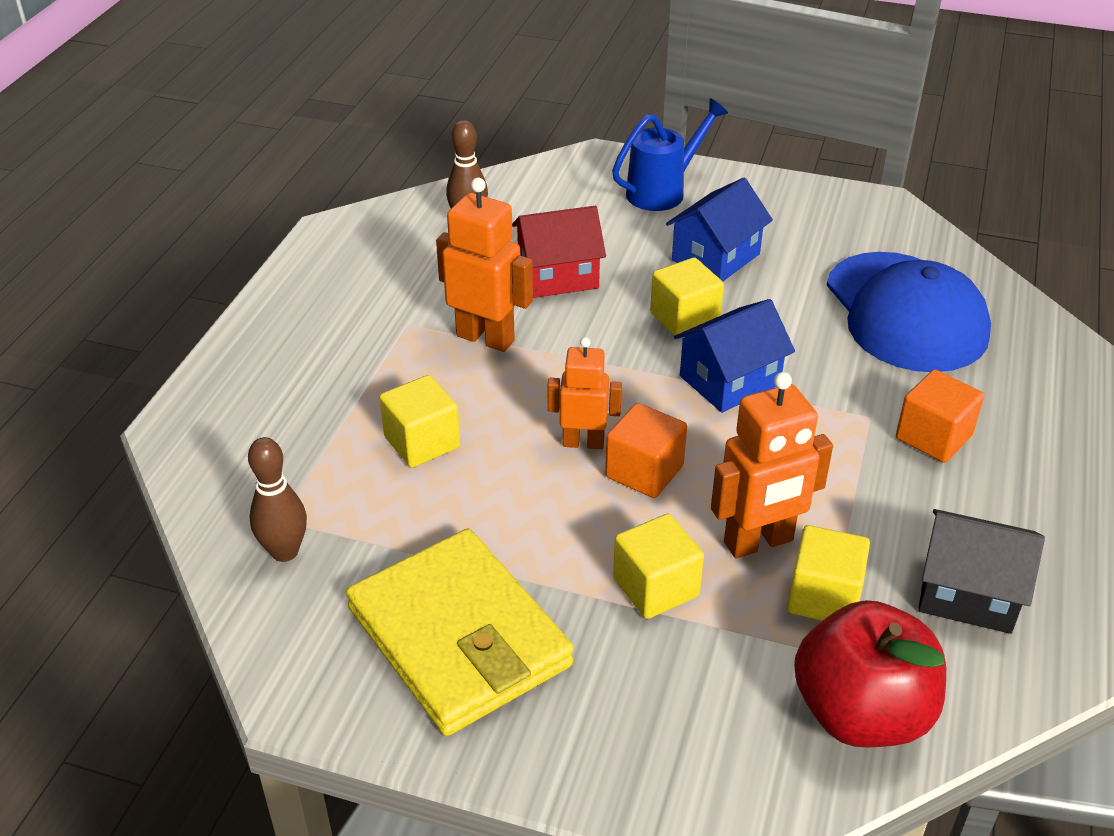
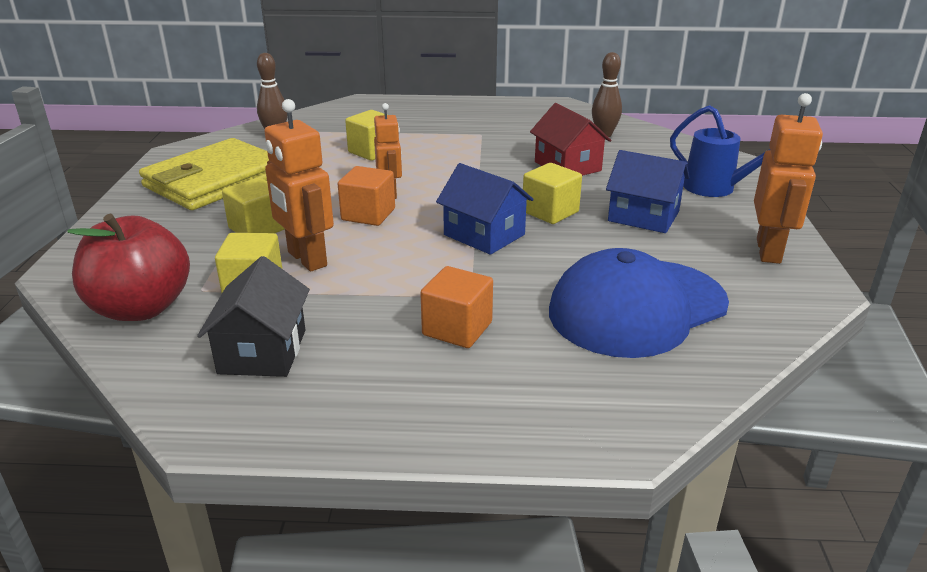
camera: 75 degrees right, 10 degrees down
(485, 338) = (481, 154): orange robot -> orange robot (769, 251)

